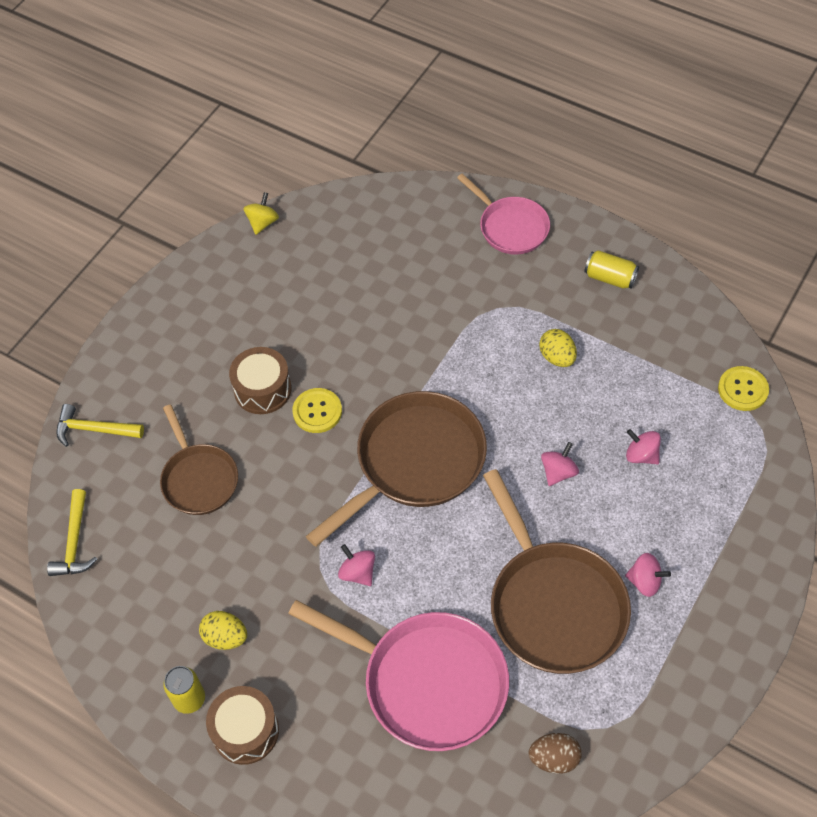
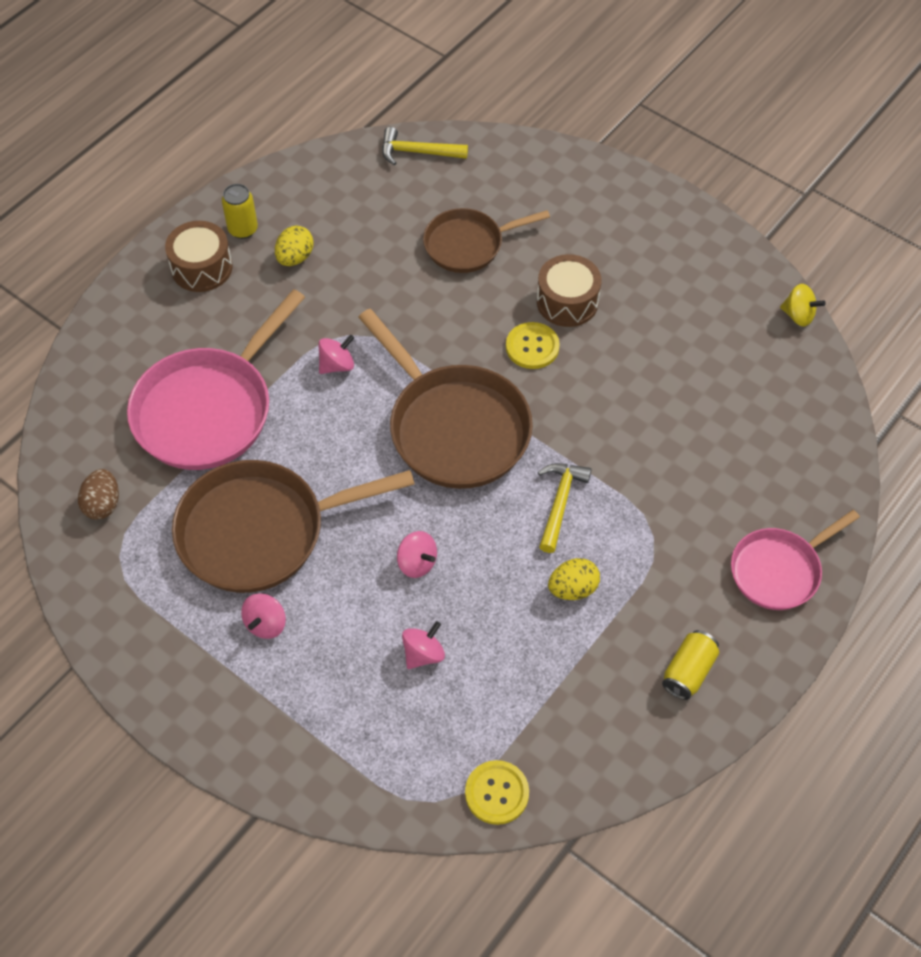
camera: 95 degrees right, 0 degrees up
(94, 429) = (539, 166): yellow hammer -> yellow hammer (560, 502)

